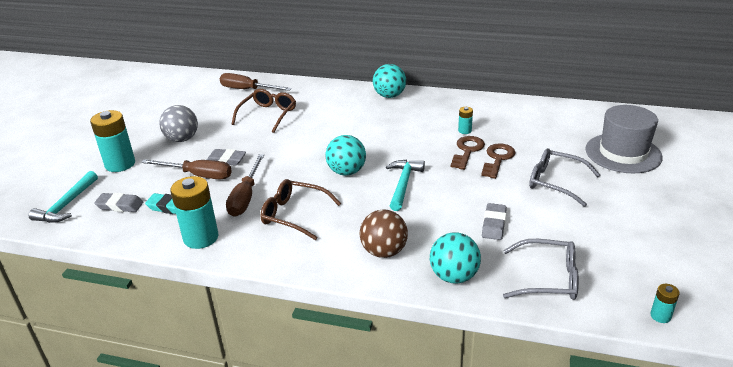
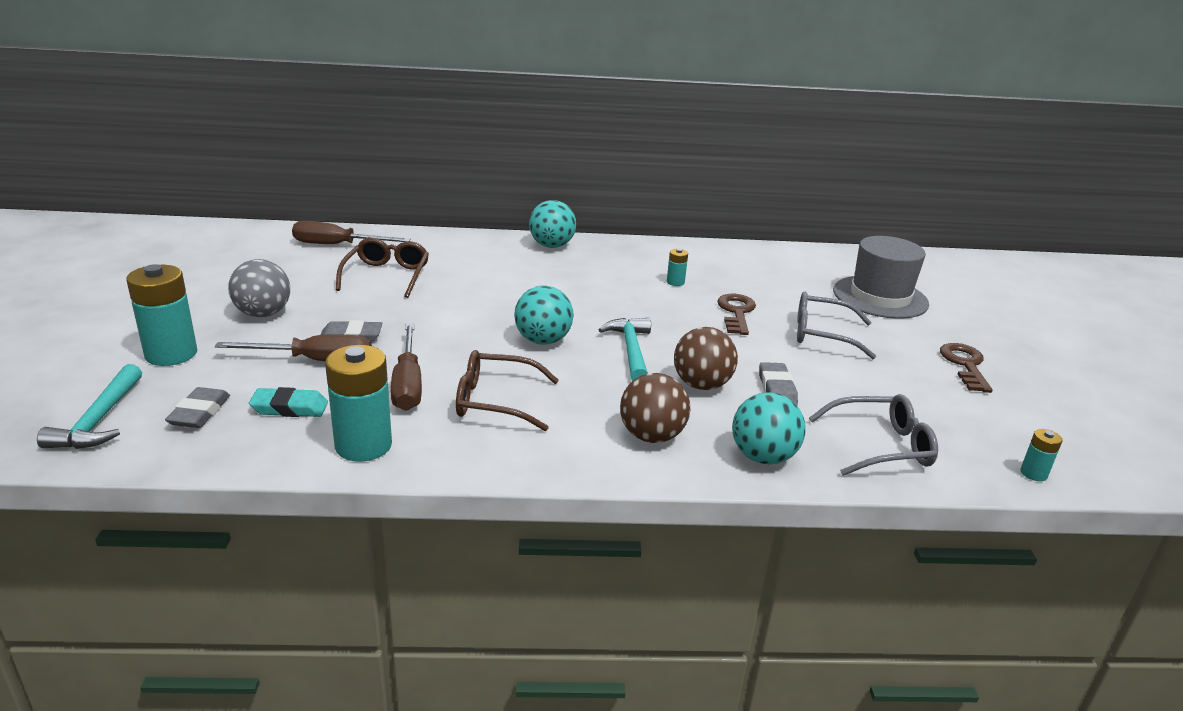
camera: 20 degrees left, 5 degrees down
(120, 205) = (199, 413): grey eraser -> grey eraser turned 75 degrees counterclockwise
(440, 216) = (701, 385): none -> brown ball
(467, 151) = (692, 305): brown key -> brown key (965, 365)

